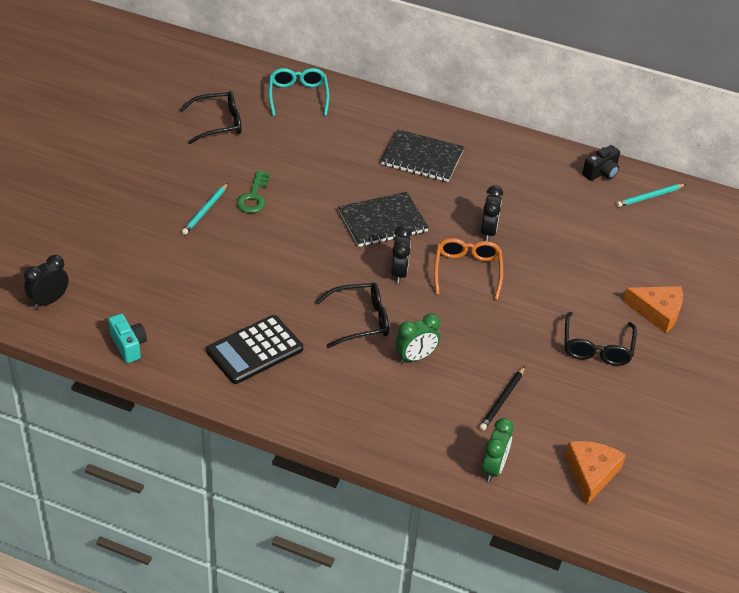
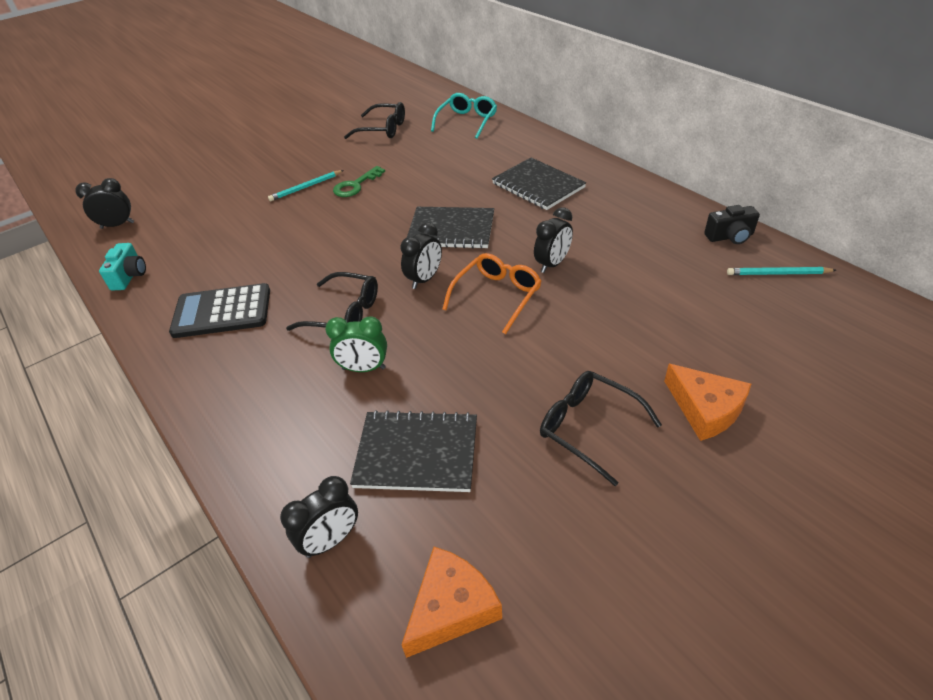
camera: 35 degrees right, 0 degrees up
(493, 468) = (331, 540): green clock -> black clock
(502, 400) = (417, 453): black pencil -> black notebook
(597, 347) = (589, 428): black glasses -> black glasses turned 90 degrees clockwise

